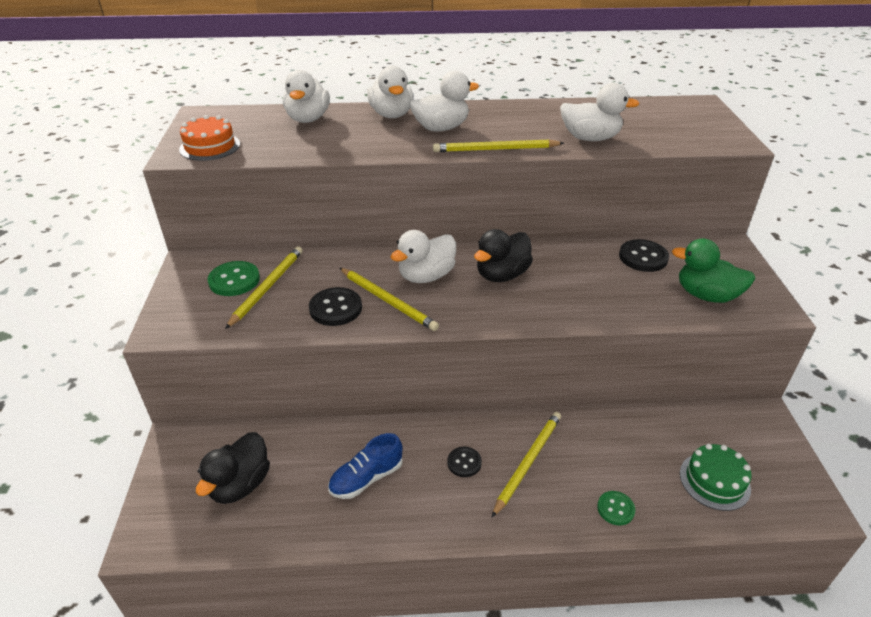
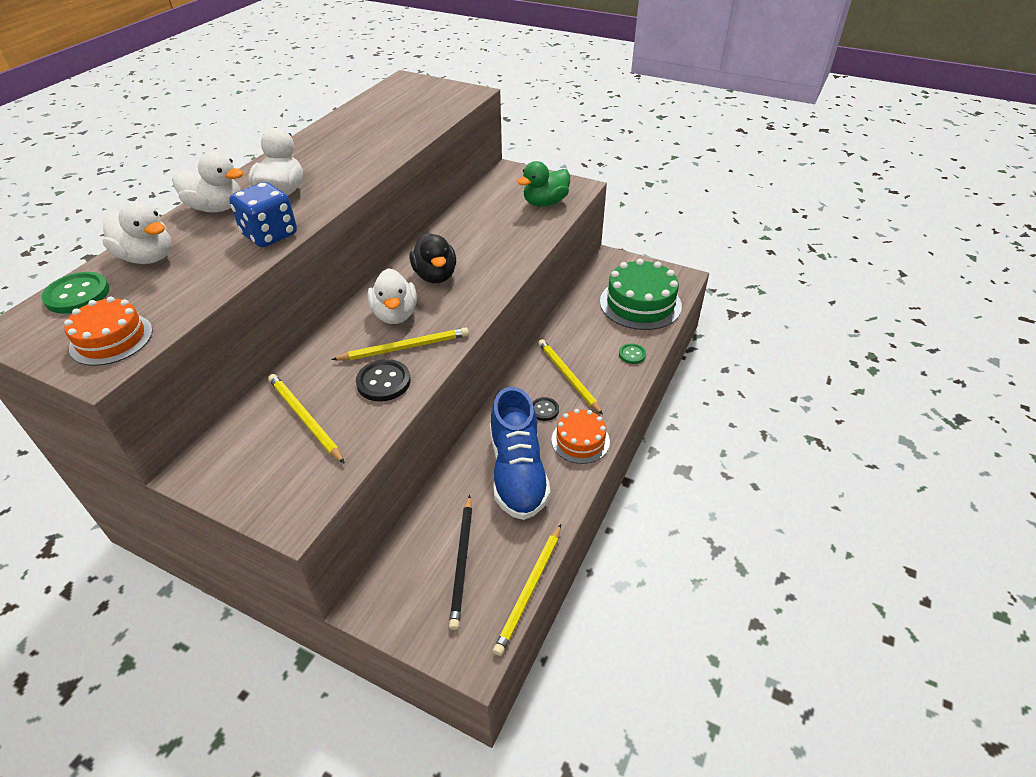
camera: 60 degrees left, 5 degrees up
(234, 280) = (266, 440): green button -> green button (77, 295)
(240, 484) = (462, 562): black duck -> black pencil
(366, 478) = (517, 472): blue shoe -> blue shoe, size x1.77
(376, 148) = (270, 235): none -> blue dice
(442, 514) = (580, 440): none -> orange cake
(495, 149) = (355, 180): yellow pencil -> yellow pencil (529, 590)
(590, 138) = (394, 137): white duck -> none
(643, 257) = (483, 207): black button -> none
(714, 481) = (640, 303): green cake -> green cake, size x1.71

